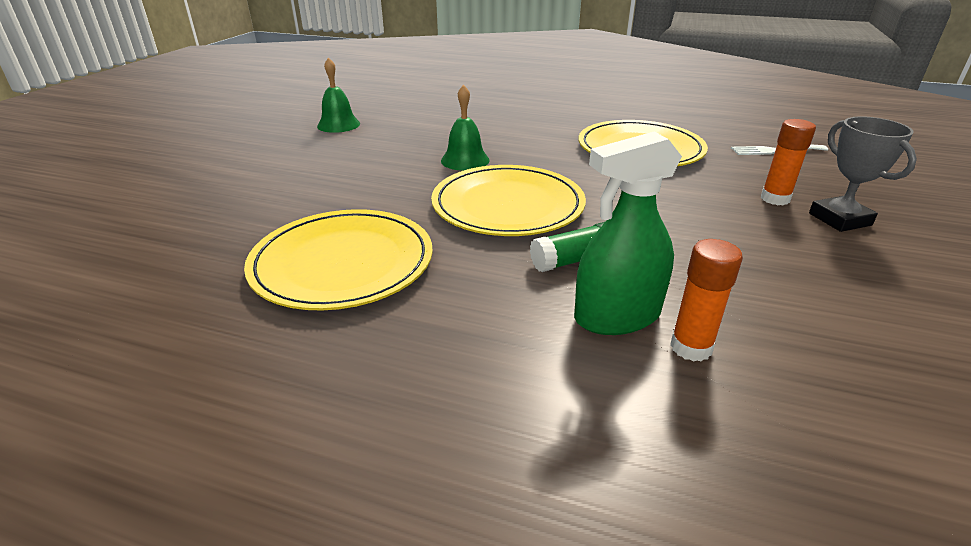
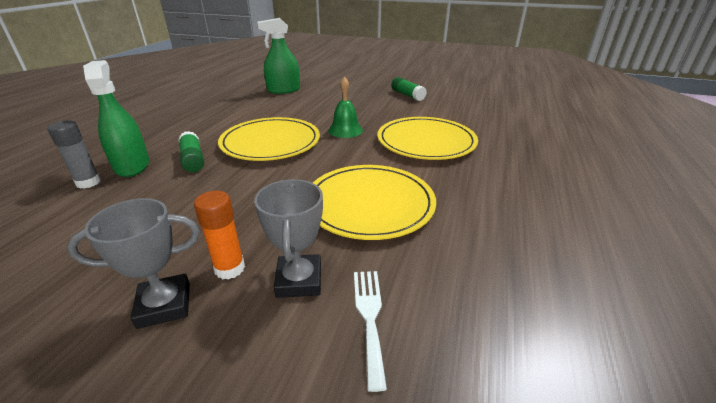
camera: 90 degrees right, 0 degrees up
(247, 215) = (283, 90): none -> green spray bottle
(338, 125) = (407, 95): green bell -> green glue stick
(343, 263) = (228, 109): yellow plate -> yellow plate (426, 142)
(691, 347) = (88, 182): orange glue stick -> grey glue stick
(762, 172) = (299, 280): none -> grey trophy

